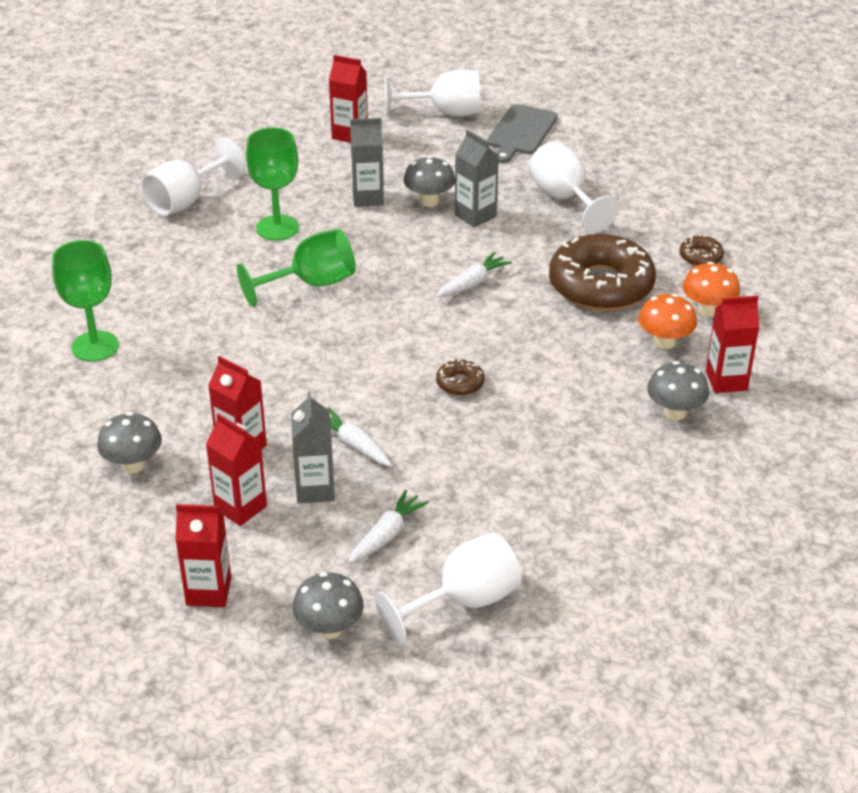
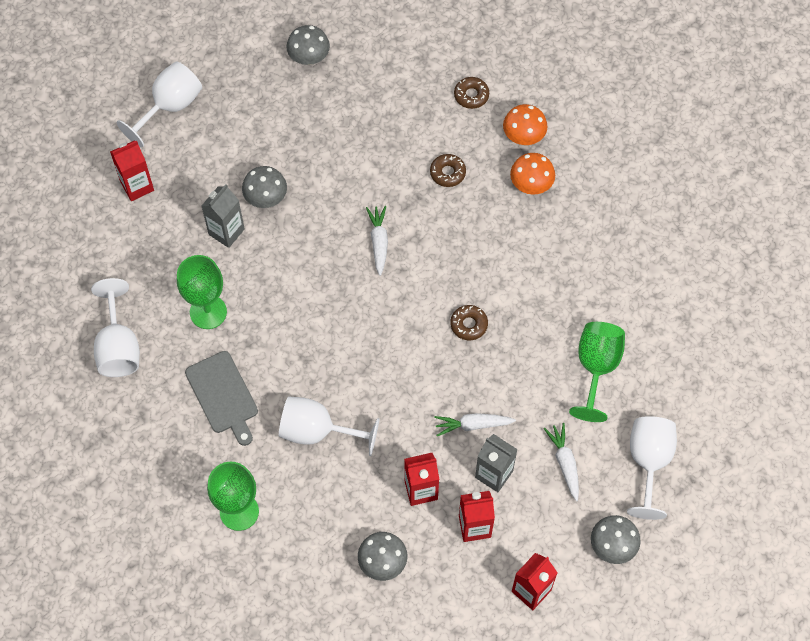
camera: 50 degrees left, 25 degrees up
(311, 284) = (291, 336): green goblet -> green goblet (596, 368)
(475, 215) = (309, 184): grey carton -> none
(521, 132) = (240, 81): grey cutting board -> grey cutting board (223, 395)
(564, 199) = (341, 118): white goblet -> white goblet (317, 431)
(601, 285) = (447, 173): brown donut -> brown donut, size x0.42
(675, 412) = (594, 233): grey mushroom -> grey mushroom (309, 58)
(726, 381) = (592, 183): red carton -> none

